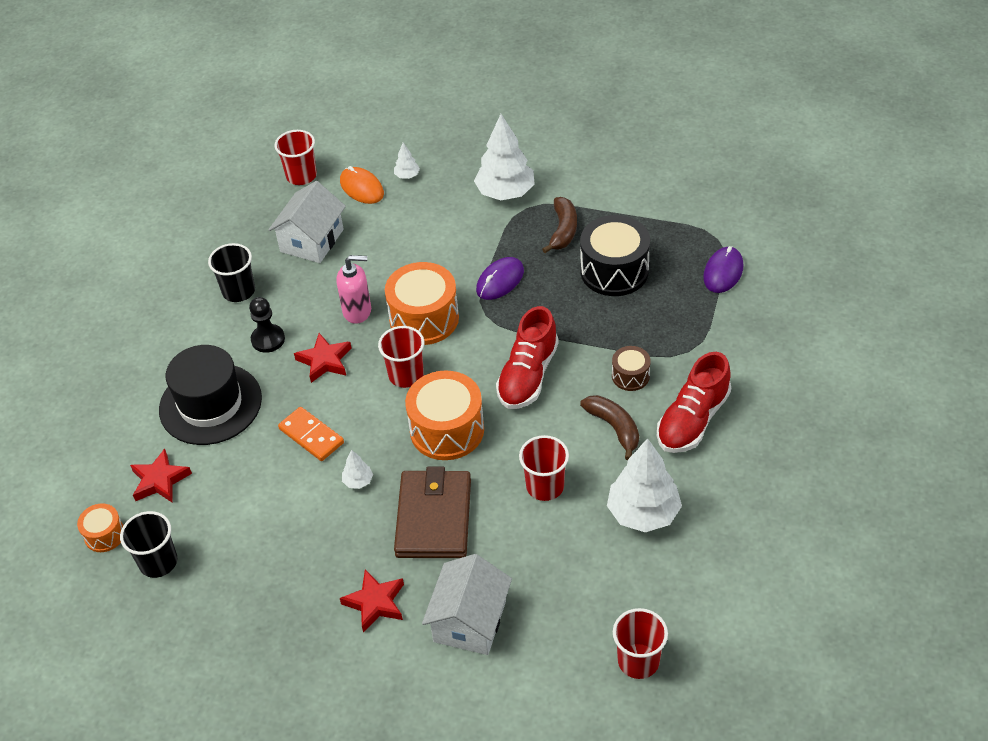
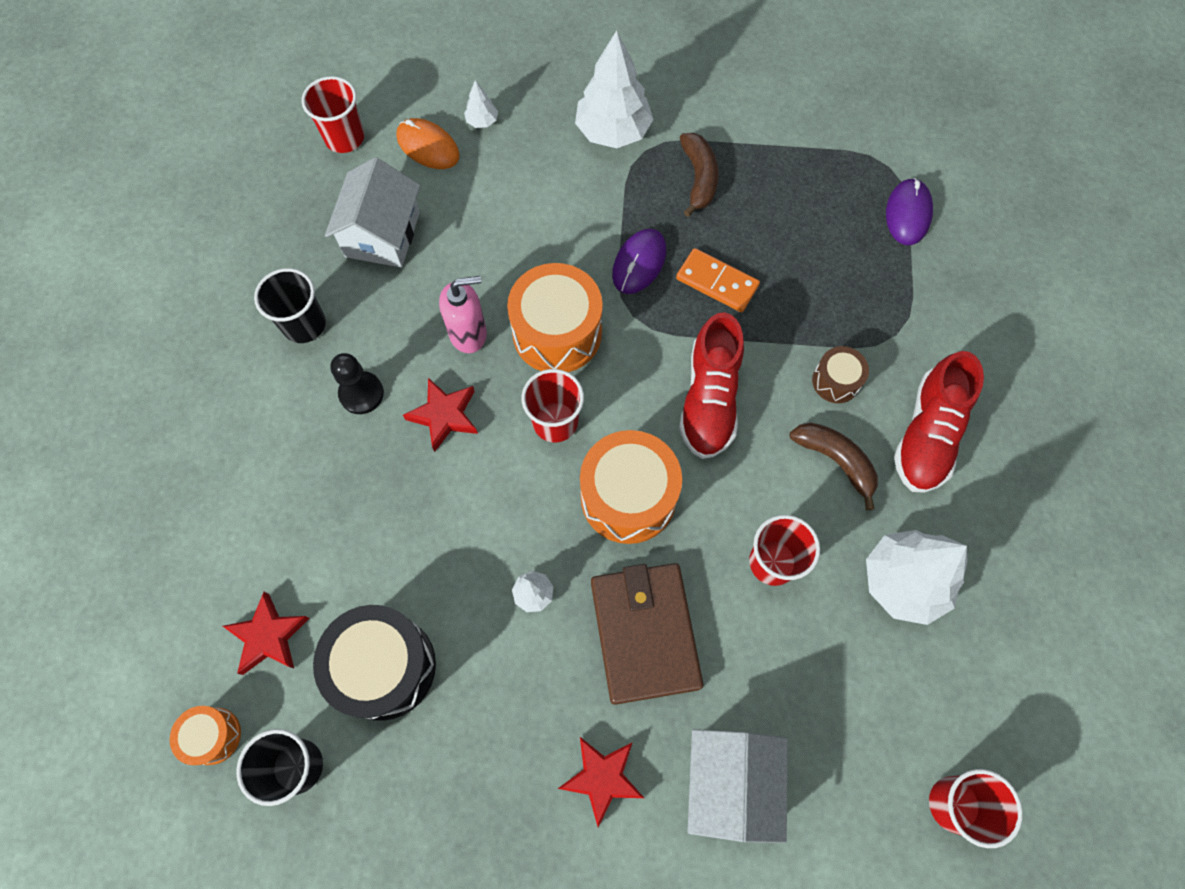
camera: 15 degrees left, 20 degrees up
(210, 404) = (308, 505): black hat -> none
(311, 436) = (455, 534): orange domino -> orange domino (717, 282)
(614, 271) = (776, 229): black drum -> black drum (384, 667)

